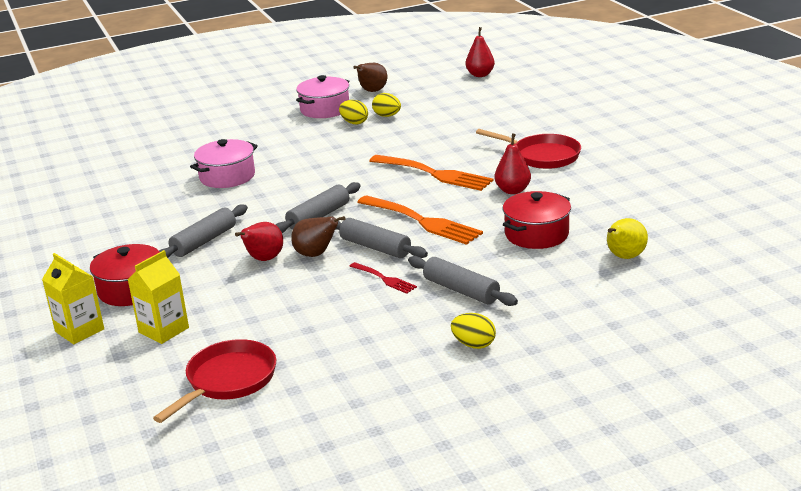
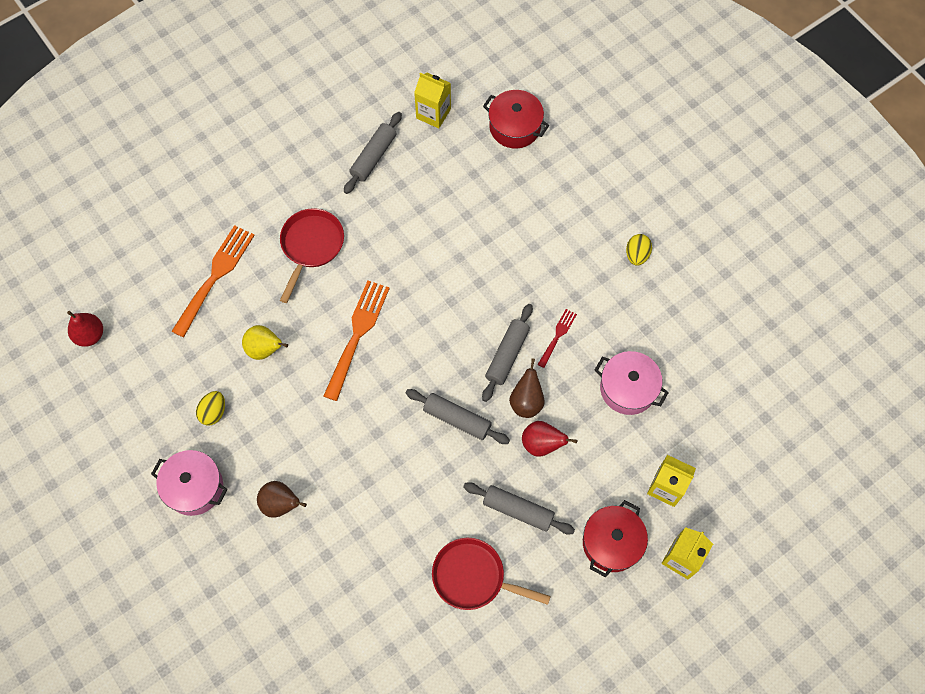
camera: 105 degrees left, 40 degrees up
(227, 176) = (379, 539): pink pot -> pink pot (628, 388)
(228, 381) = (719, 412): red pan -> red pan (473, 577)
(354, 123) = (233, 443): yellow egg -> none
(372, 91) = (139, 446): brown pear -> brown pear (281, 504)
(422, 221) = (455, 326): orange fork -> orange fork (215, 276)
(461, 290) = (565, 276): grey rolling pin -> grey rolling pin (373, 157)
(512, 190) = (387, 262): red pear -> none
(536, 234) = (466, 233): red pot -> red pot (515, 127)
(624, 257) = (495, 168): yellow pear -> yellow pear (265, 349)
(708, 224) = (433, 113): none -> yellow carton

